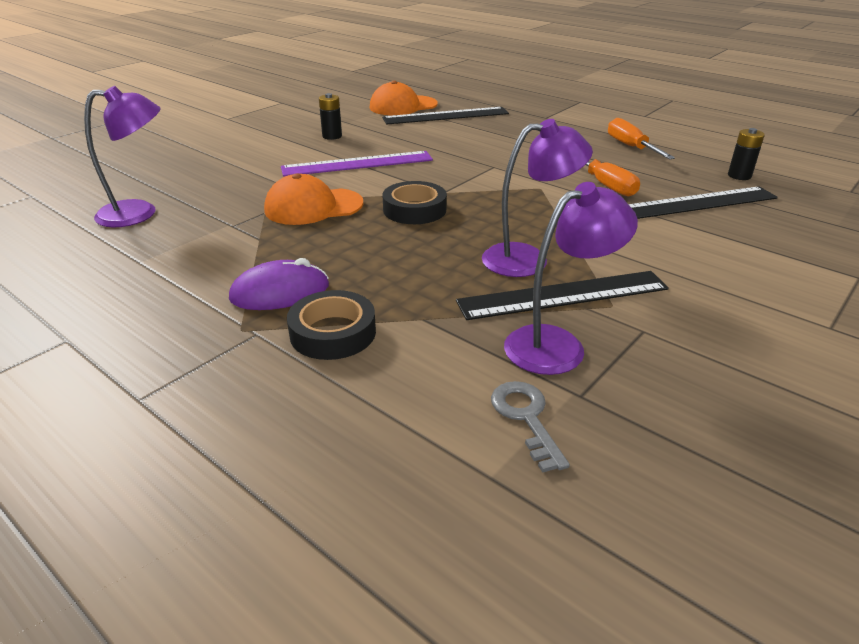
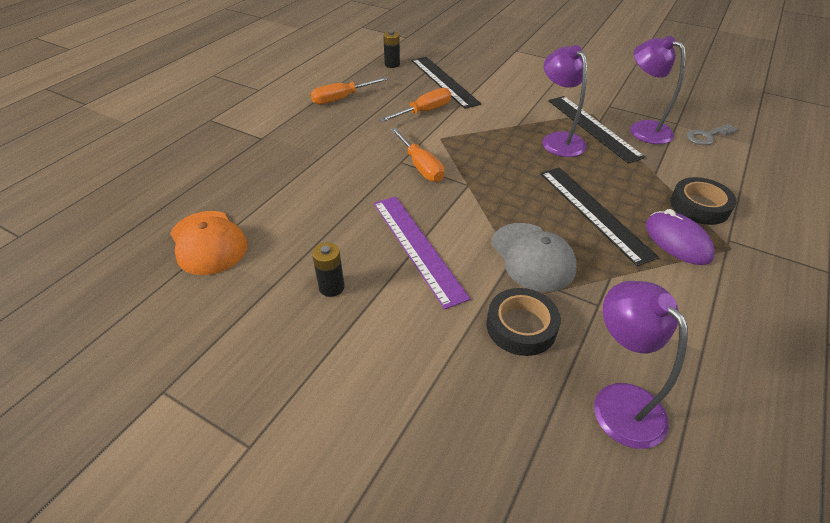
camera: 100 degrees left, 10 degrees up
(313, 207) = (532, 257): orange cap -> grey cap
(414, 210) = (509, 195): black tape -> black tape (521, 326)
(446, 116) = (253, 202): black ruler -> black ruler (594, 212)
(481, 174) = (421, 166): none -> orange screwdriver

